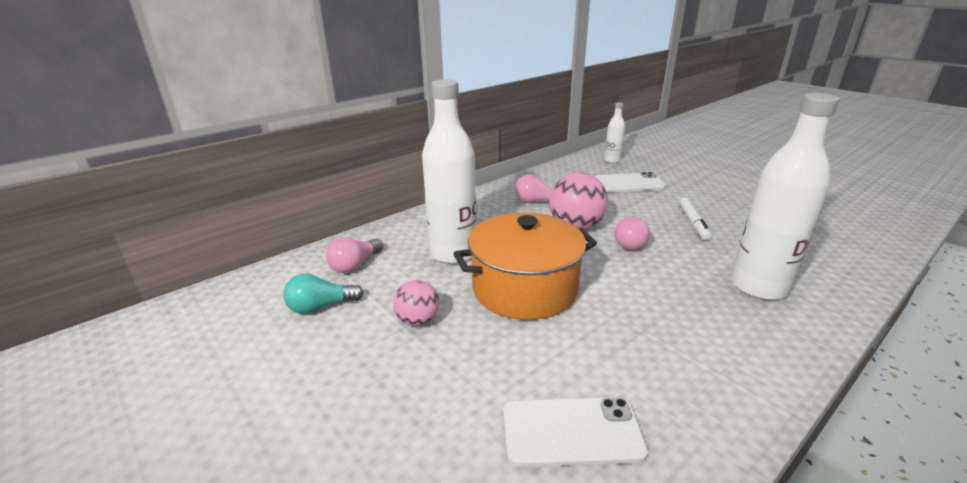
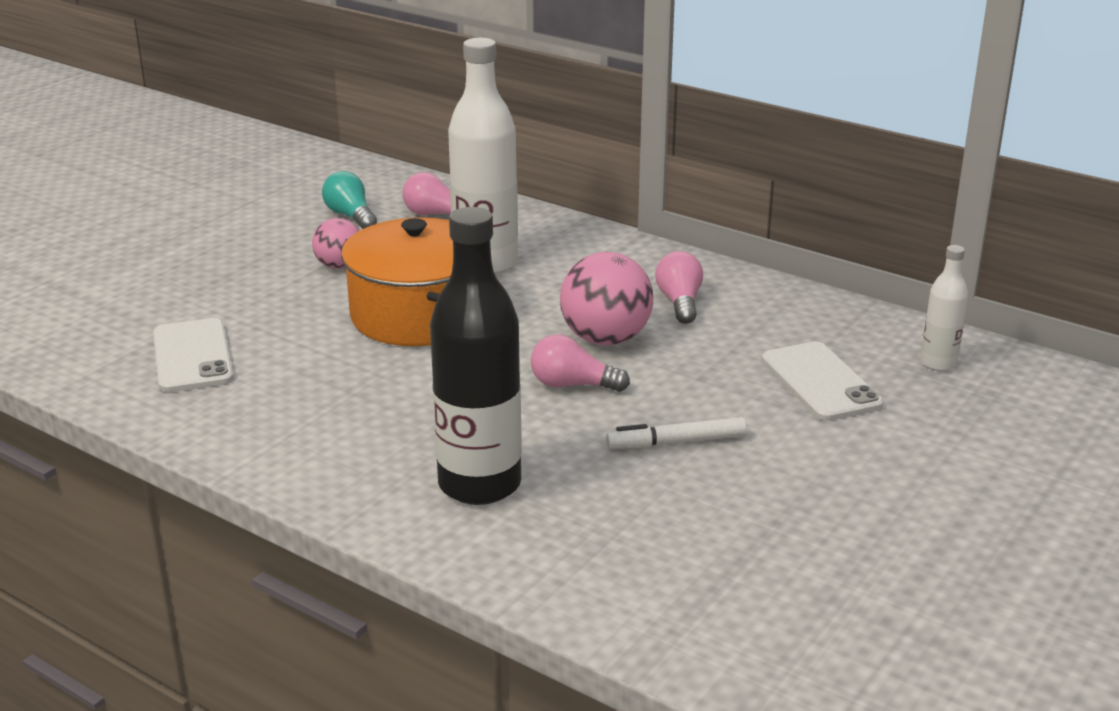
camera: 75 degrees right, 0 degrees up
(758, 287) = (479, 484): white bottle -> black bottle

